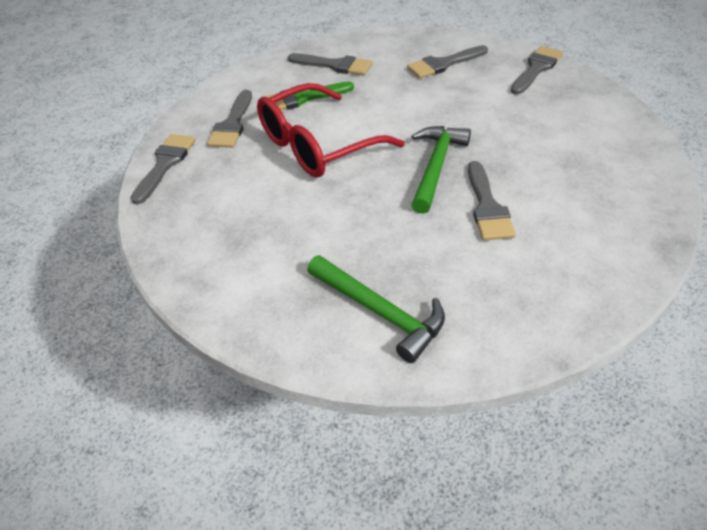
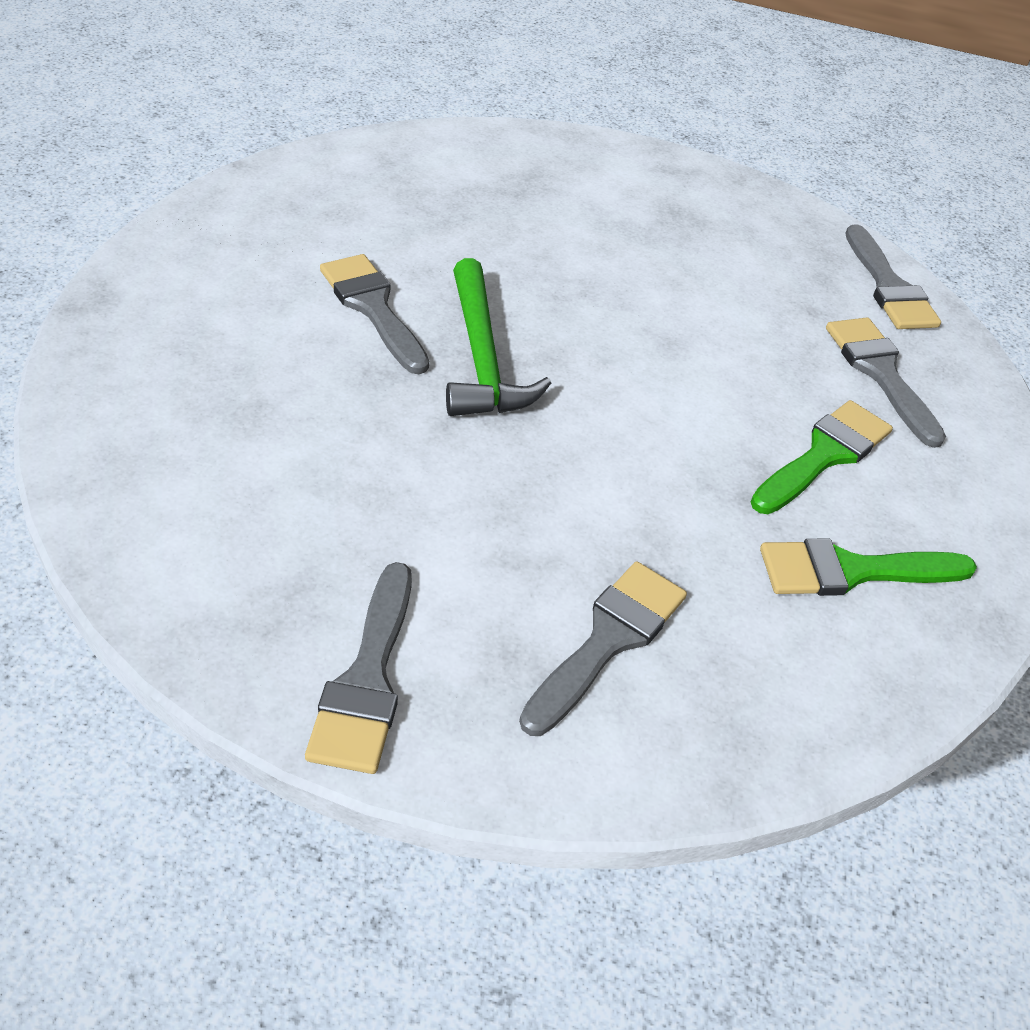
camera: 145 degrees right, 0 degrees up
(317, 145) = (702, 359): red glasses -> none
(335, 65) = (852, 571): grey brush -> green brush
(380, 312) = (453, 174): green hammer -> none

